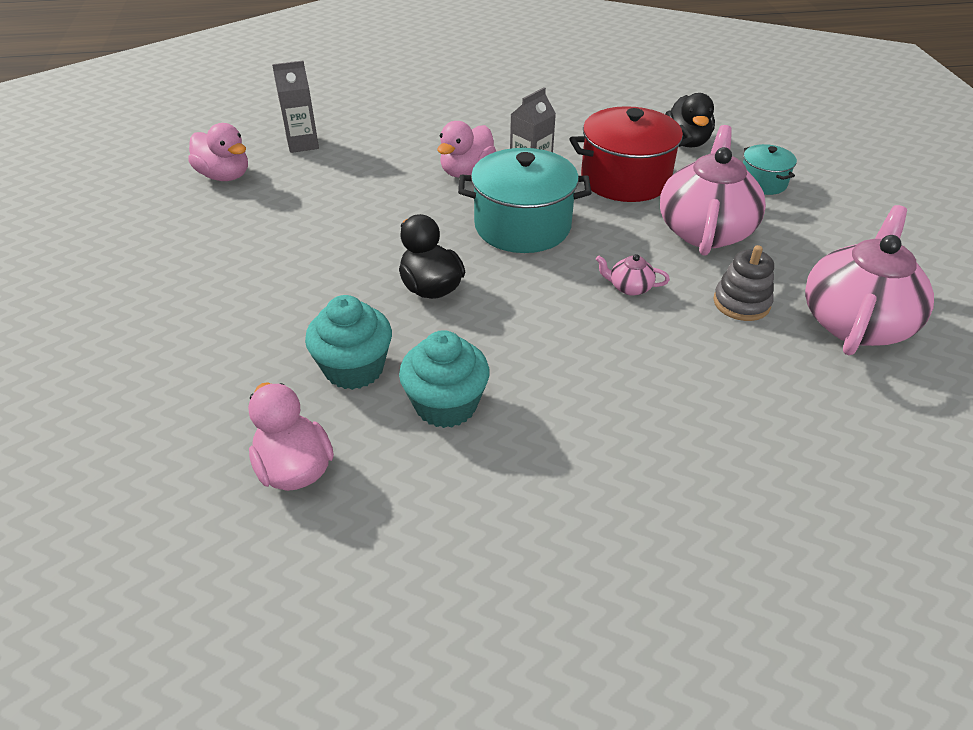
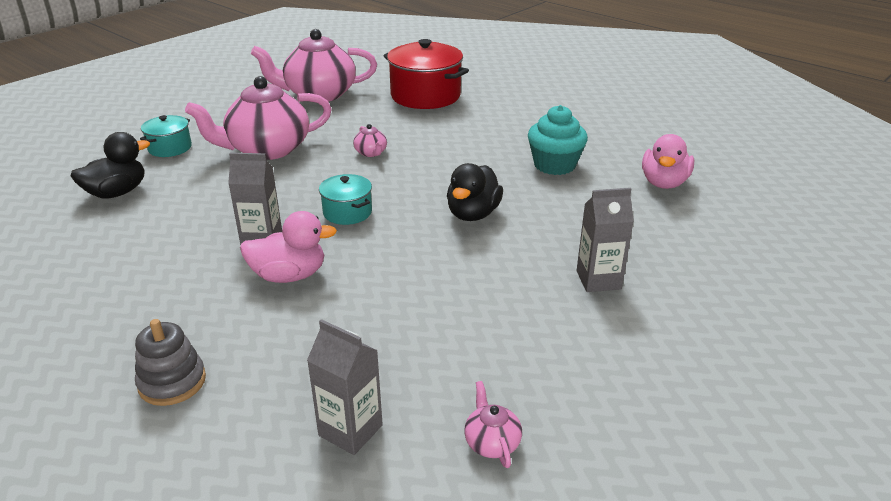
camera: 130 degrees left, 10 degrees down
(225, 176) = (491, 442): pink duck -> pink teapot
(254, 296) = (598, 280): none -> grey carton
(354, 368) = (581, 202): turquoise cupcake -> none
(522, 226) = (347, 212): turquoise pot -> turquoise pot, size x0.53
(625, 179) = (219, 197): red pot -> red pot (425, 96)
(741, 303) = (341, 121): grey stacking toy -> grey stacking toy (172, 382)

